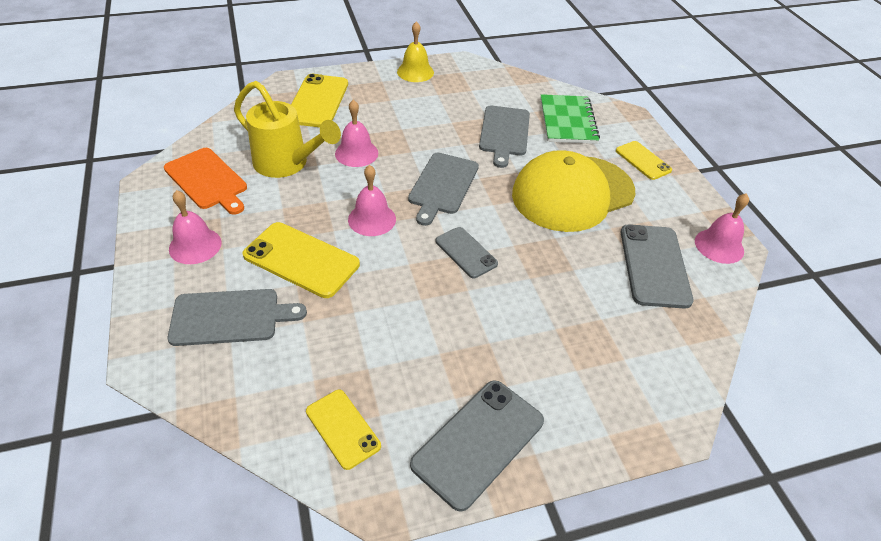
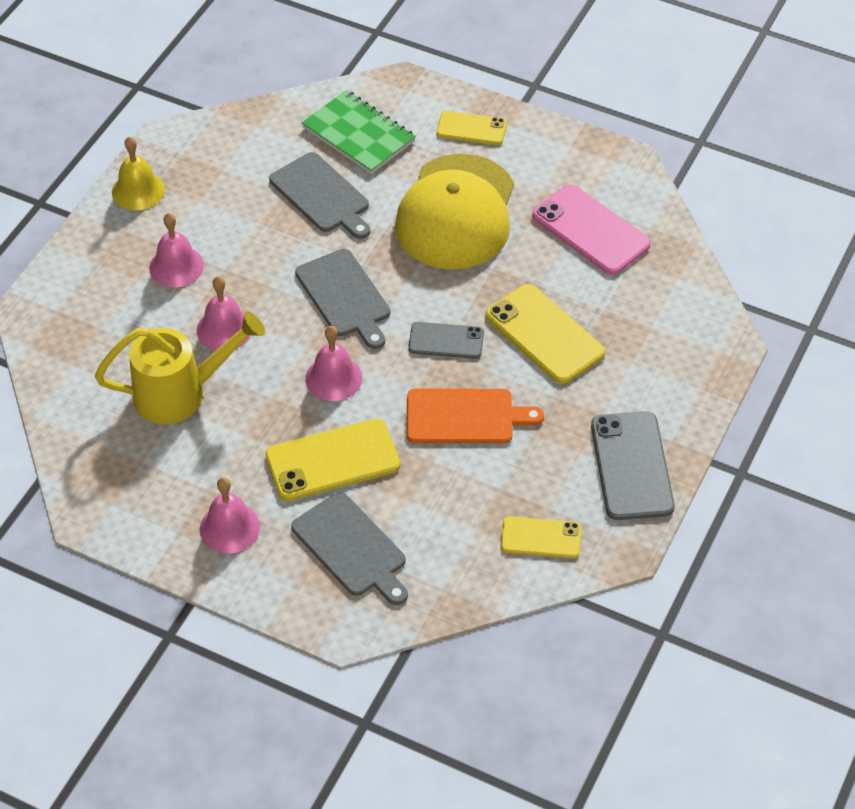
camera: 45 degrees left, 5 degrees up
(207, 180) = (137, 470): orange cutting board -> orange cutting board (465, 417)
(230, 317) = (351, 548): grey cutting board -> grey cutting board turned 105 degrees clockwise
(318, 101) = (98, 306): yellow phone -> yellow phone (544, 334)
(654, 265) = (591, 230): grey phone -> pink phone
(719, 246) = (616, 171): pink bell -> pink bell (176, 266)

